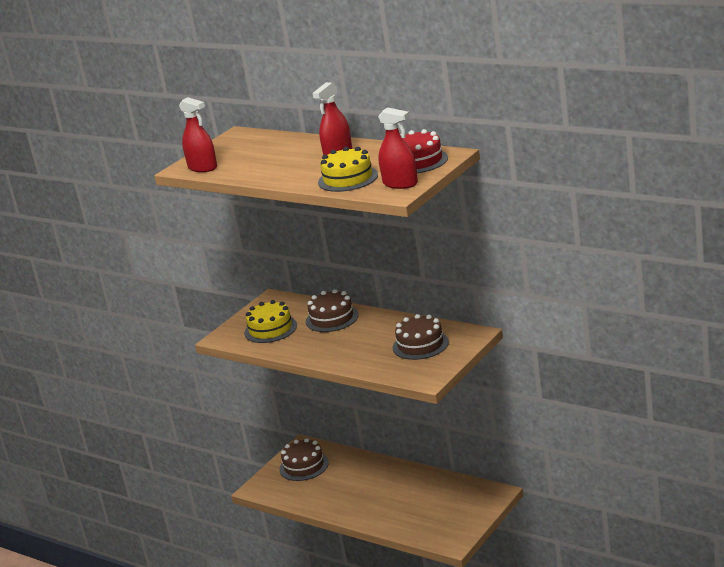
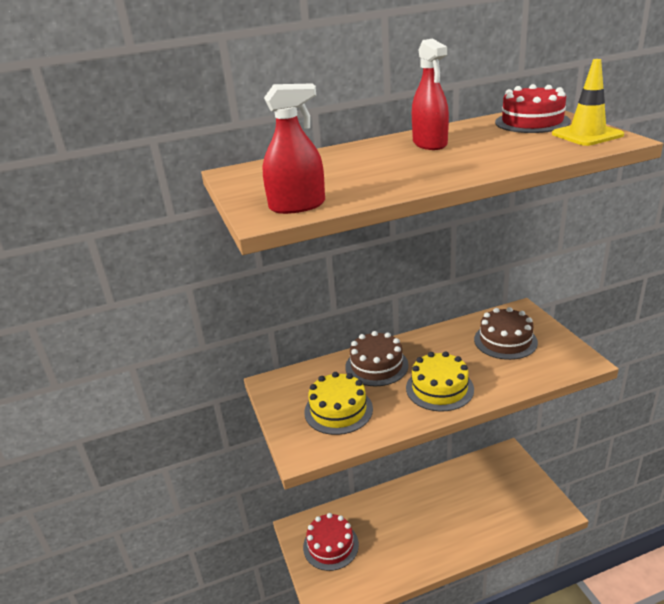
camera: 55 degrees left, 5 degrees up
(304, 466) = (330, 545): brown cake -> red cake
(348, 179) = (520, 150): yellow cake -> yellow cake (439, 388)
(400, 184) = (587, 135): red spray bottle -> yellow traffic cone

